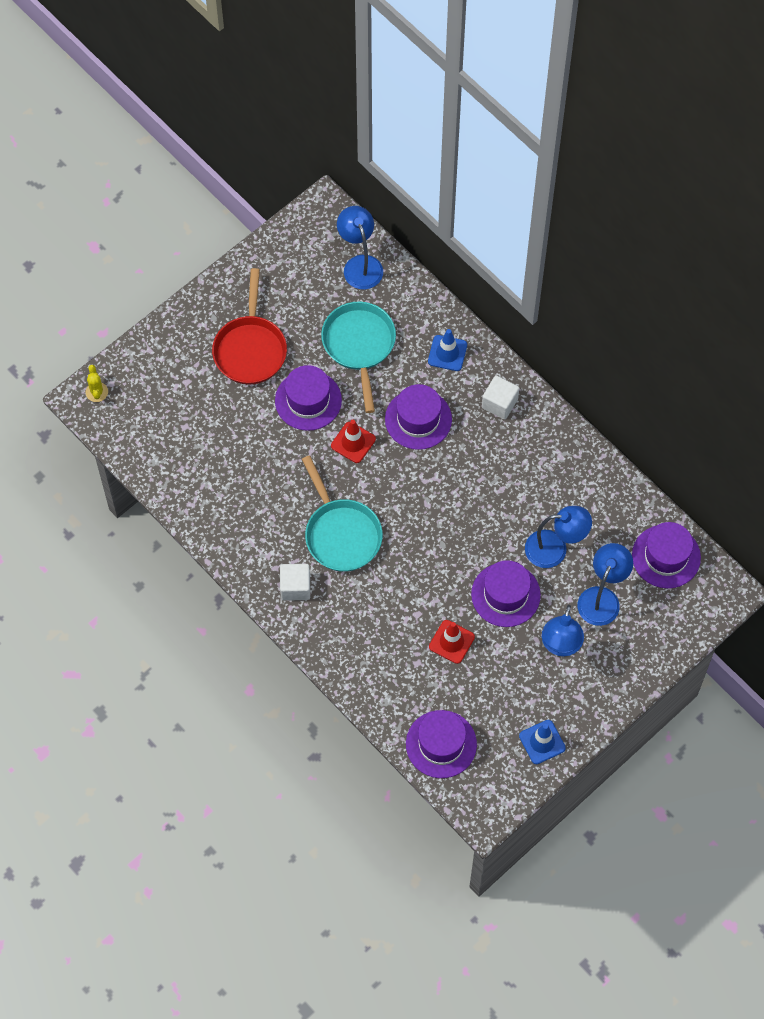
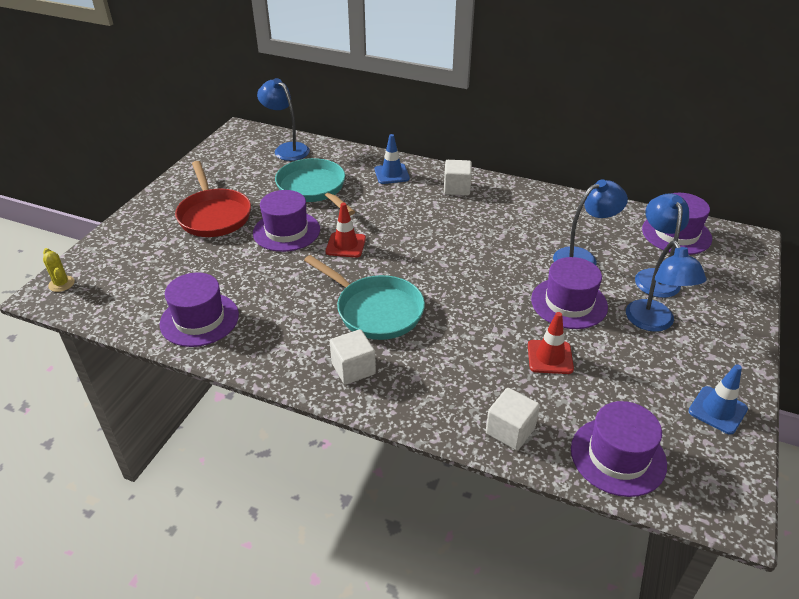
camera: 25 degrees left, 25 degrees down
(379, 691) = (510, 430): none -> white cube
(418, 419) = (395, 215): purple hat -> purple hat (199, 319)

